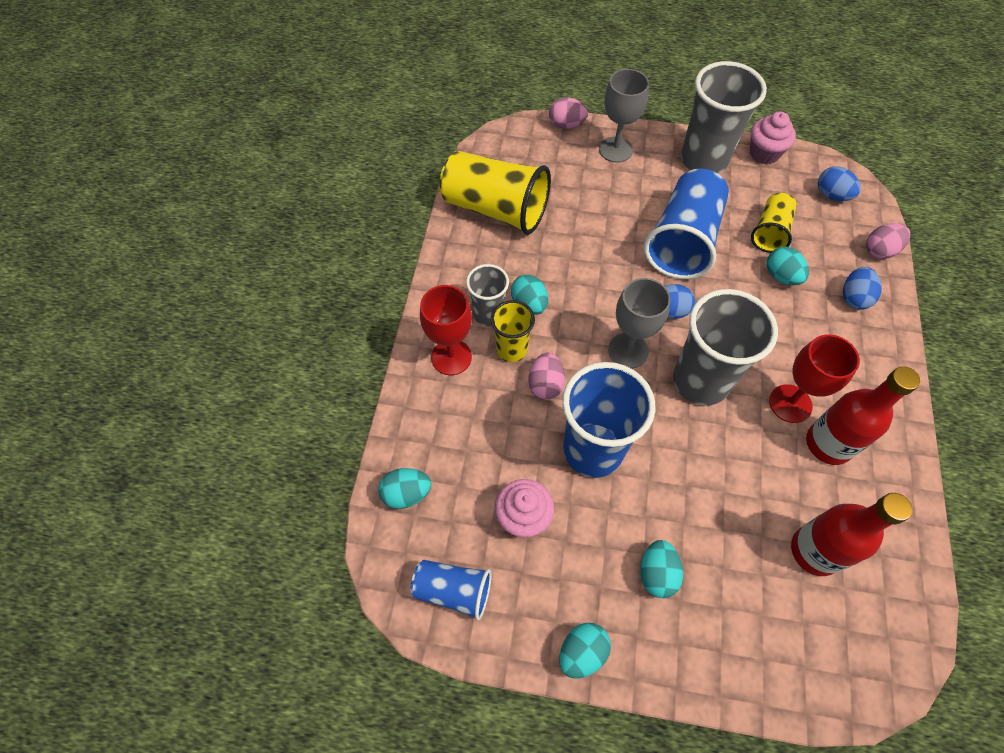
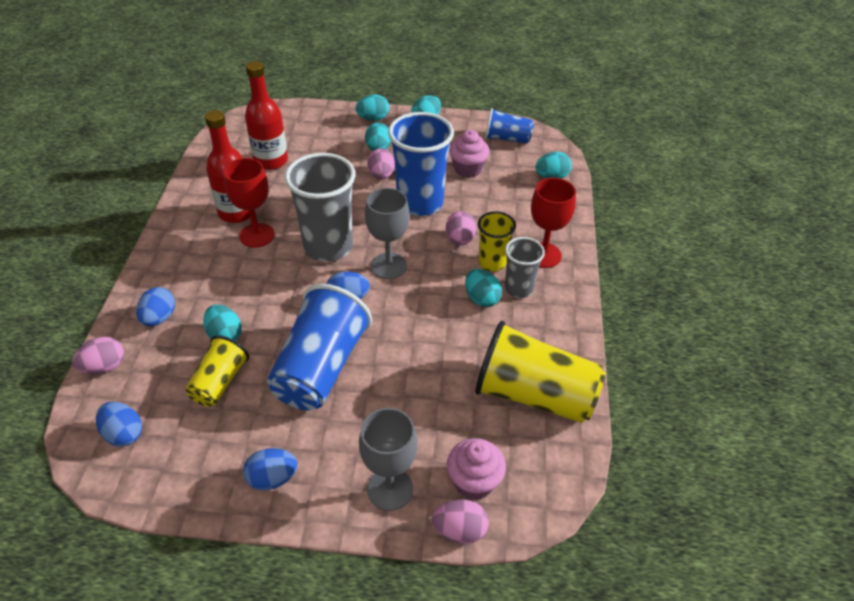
camera: 175 degrees right, 15 degrees down
(647, 509) = (381, 175): none -> pink egg
(673, 661) = (373, 119): none -> turquoise egg
(703, 160) = (272, 478): grey cup -> blue egg
(764, 153) = (186, 494): pink cupcake -> pink cupcake (474, 482)

